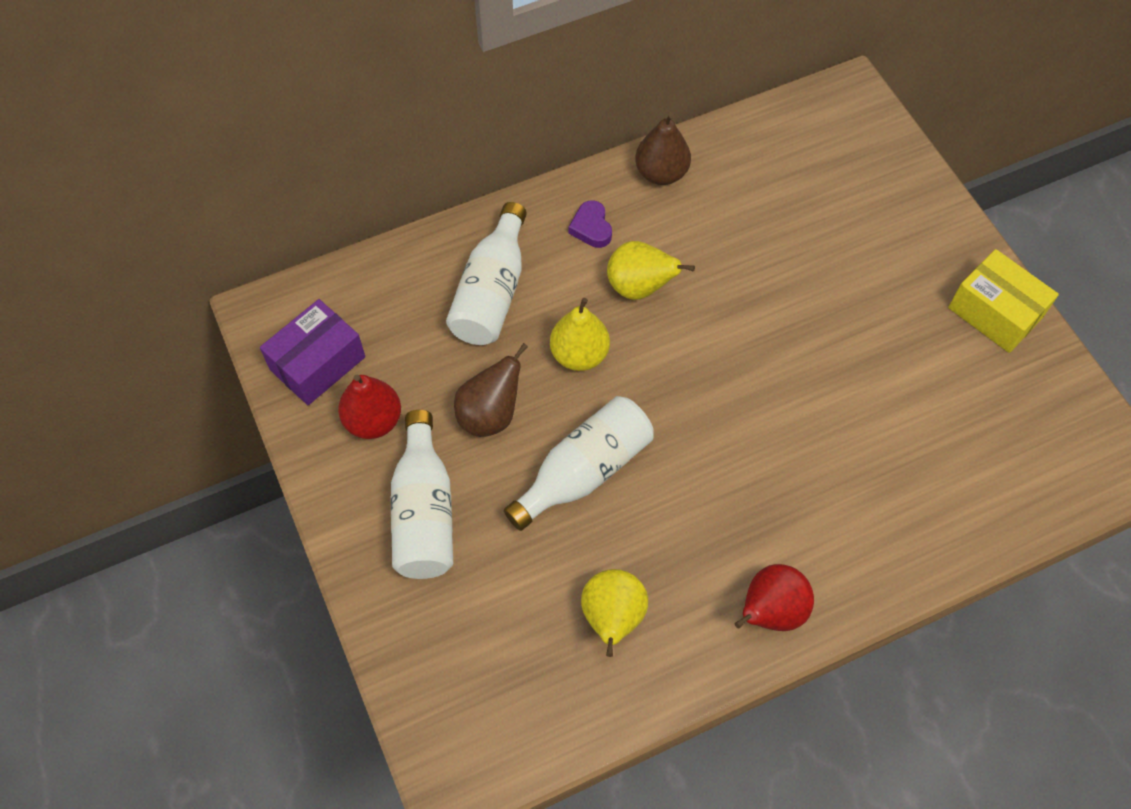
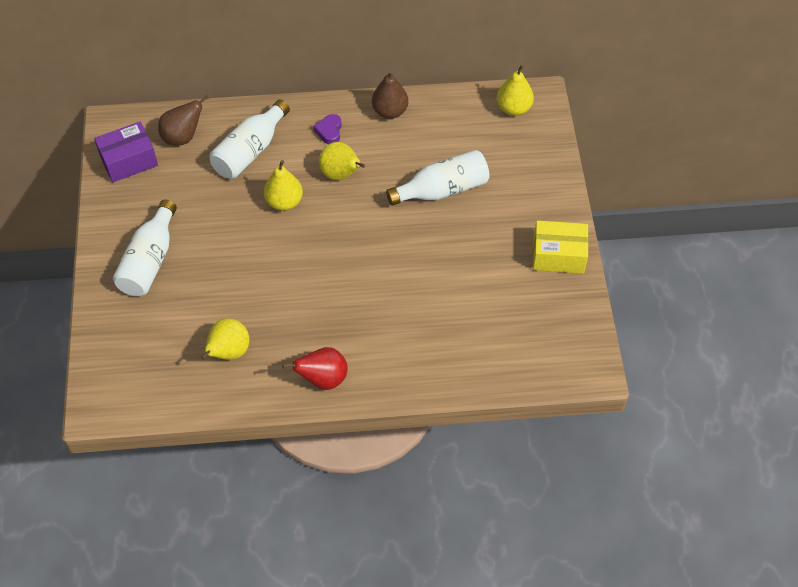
camera: 20 degrees right, 5 degrees down
(373, 421) = (145, 202): red pear -> none
(490, 415) = (214, 219): brown pear -> brown pear (183, 137)
(584, 471) = (253, 268): white bottle -> white bottle (442, 190)
(826, 119) = (514, 108): none -> yellow pear
(995, 313) = (558, 255): yellow box -> yellow box turned 60 degrees counterclockwise

